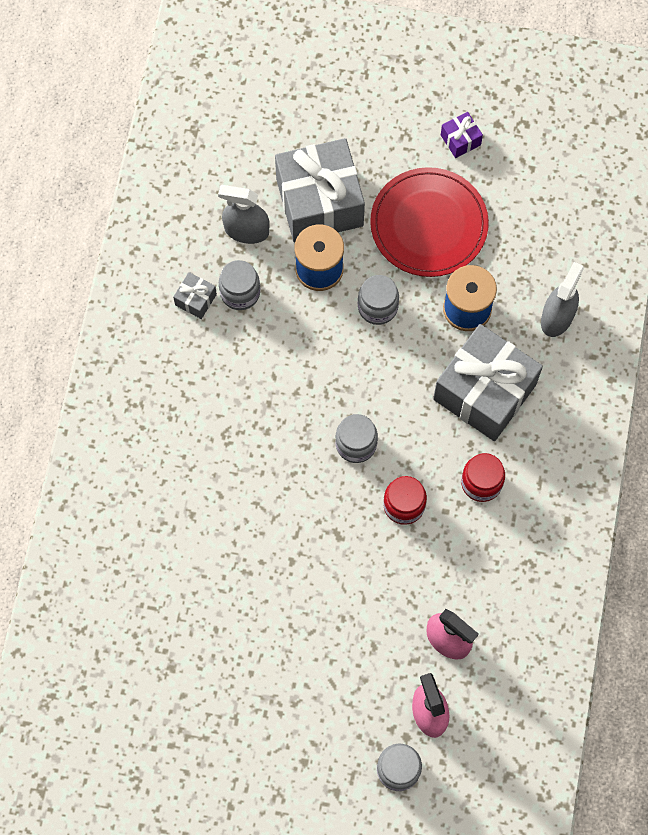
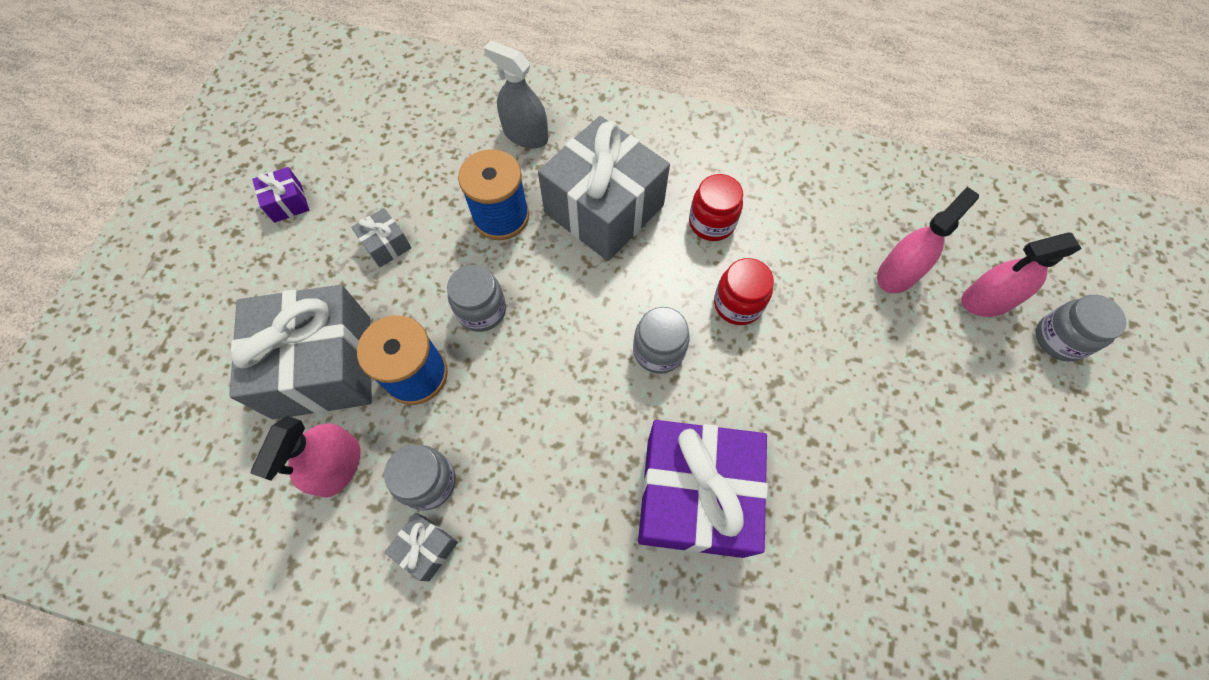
camera: 85 degrees left, 5 degrees down
(244, 475) = (694, 496): none -> purple gift
(246, 230) = (338, 466): grey spray bottle -> pink spray bottle
(429, 224) = (386, 245): red plate -> grey gift

